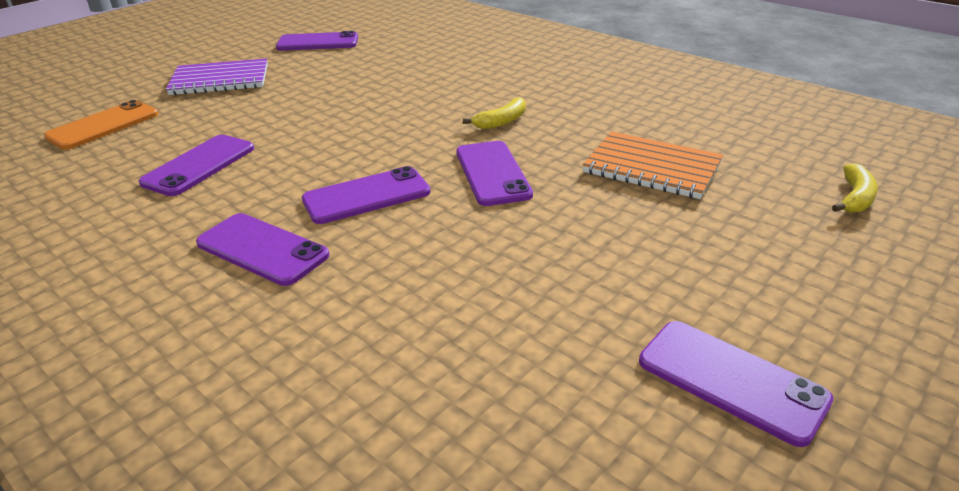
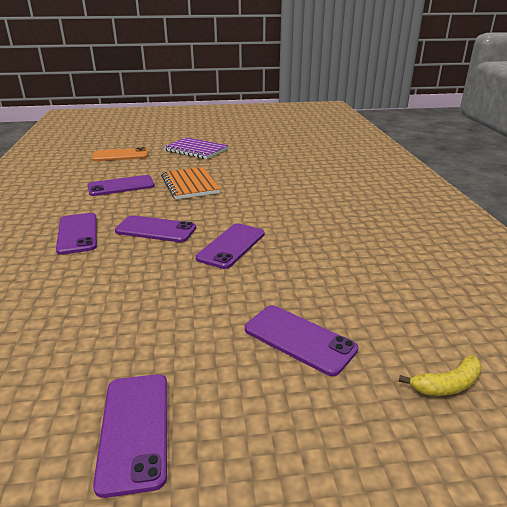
camera: 40 degrees right, 5 degrees down
(318, 42) = (271, 145): purple phone -> purple phone (299, 339)
(501, 121) = (288, 220): yellow banana -> none
(652, 168) = (328, 286): orange notebook -> orange notebook (190, 185)

